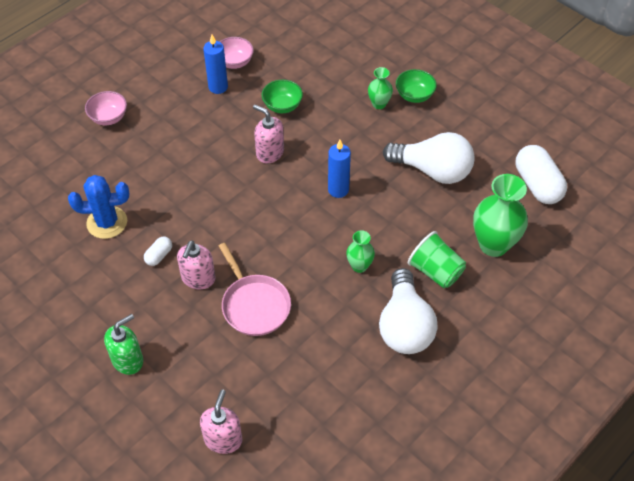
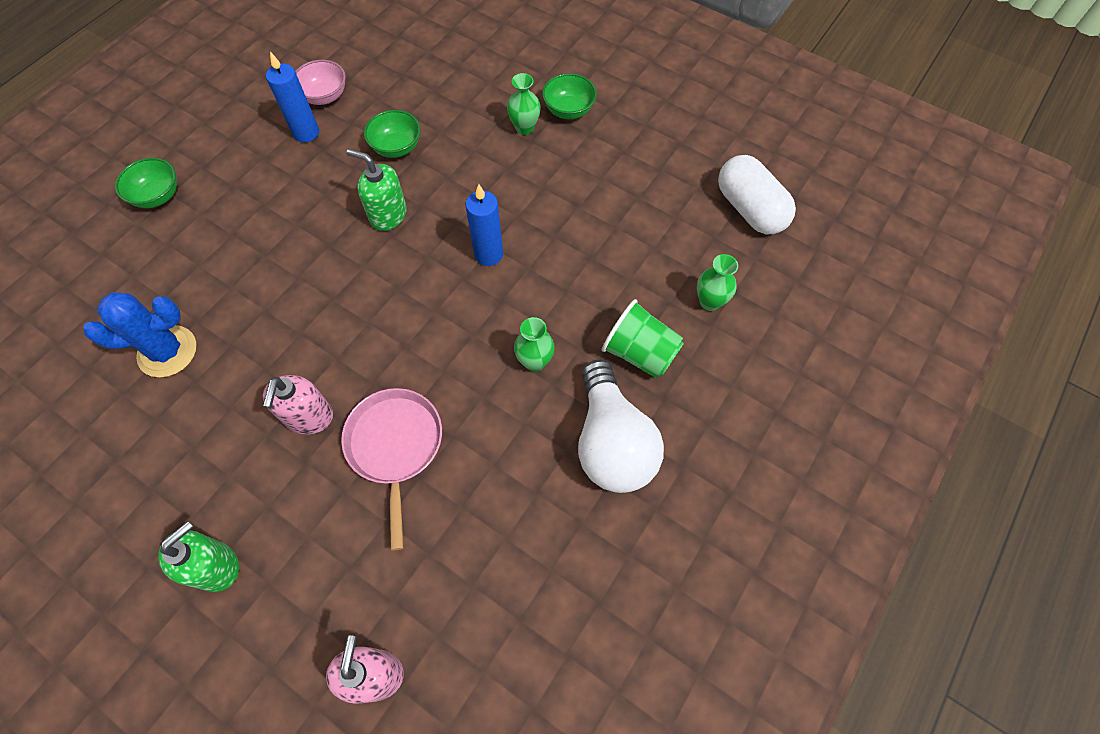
camera: 10 degrees left, 10 degrees up
(109, 118) = (158, 196): pink bowl -> green bowl
(159, 256) = (248, 391): white capsule -> none
(254, 305) = (395, 446): pink pan -> pink pan turned 150 degrees counterclockwise
(269, 152) = (388, 215): pink soap dispenser -> green soap dispenser
(432, 170) = (610, 209): white light bulb -> none
(493, 244) = (709, 302): green vase -> green vase, size x0.53

